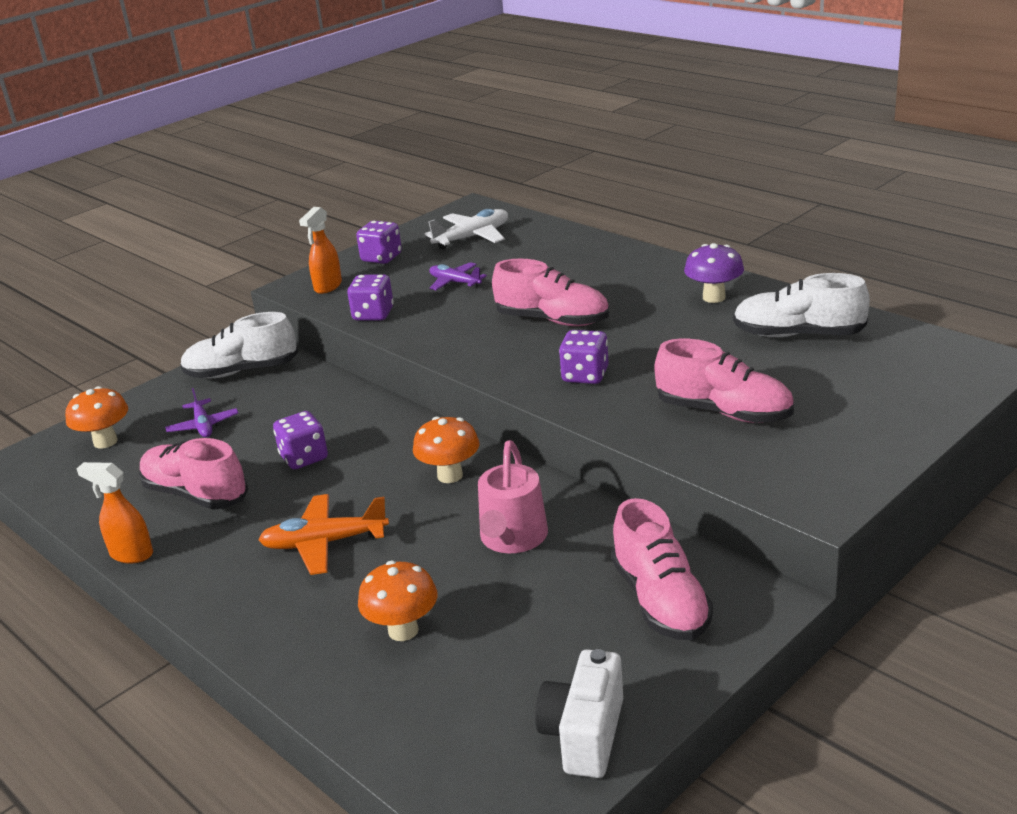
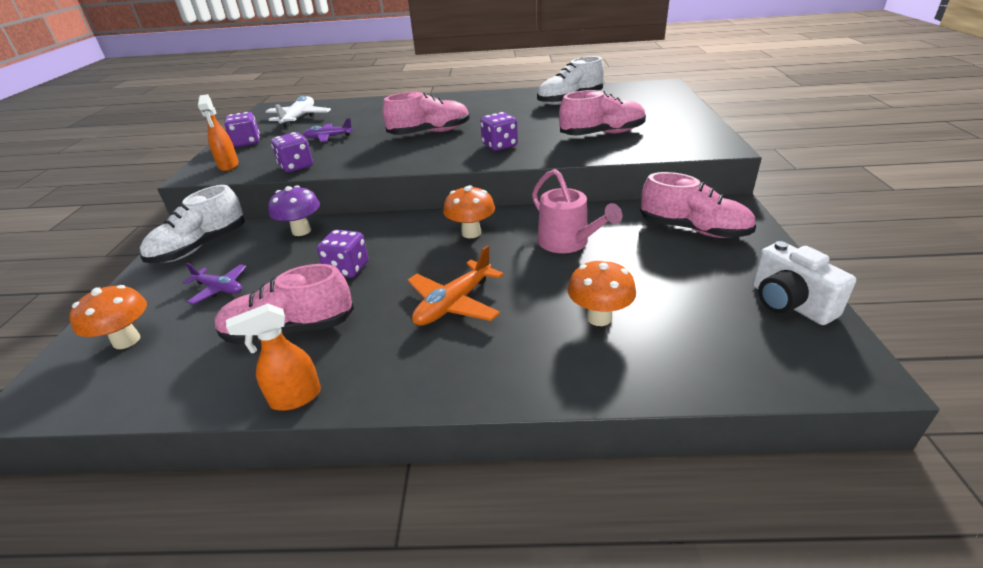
camera: 45 degrees left, 5 degrees up
(714, 297) = (499, 101): purple mushroom -> purple mushroom (301, 231)

